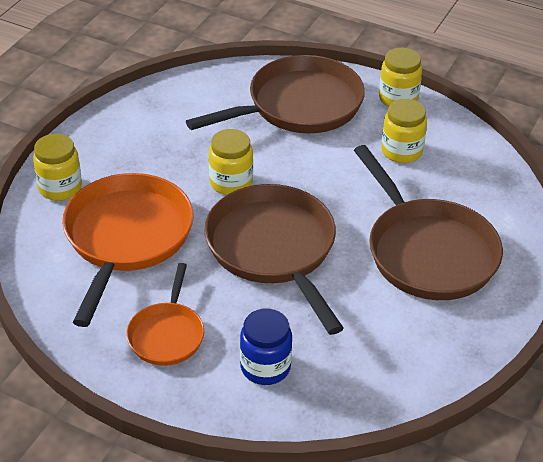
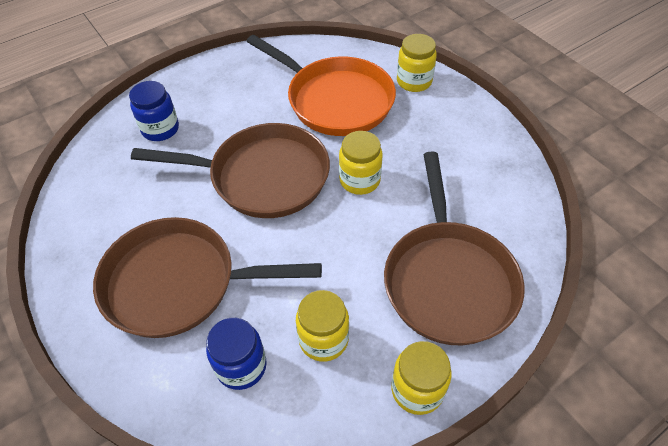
camera: 120 degrees right, 10 degrees up
(167, 335) = (228, 93): orange pan -> none
(458, 184) = (241, 366): none -> blue jar

